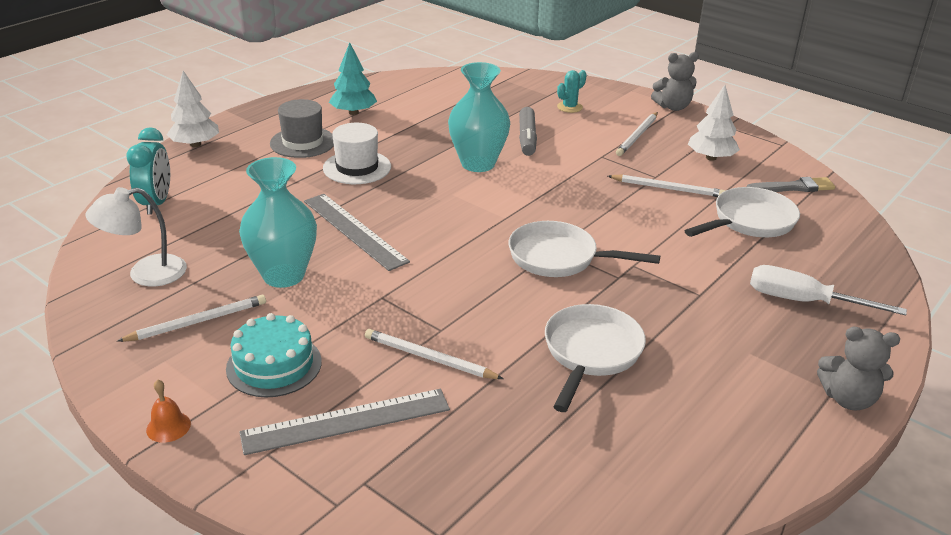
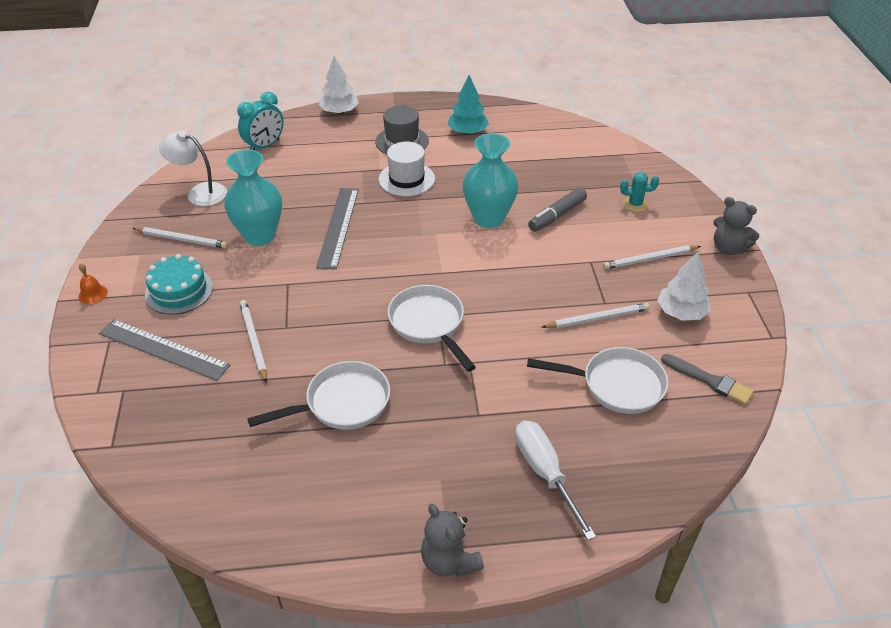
camera: 45 degrees right, 10 degrees up
(668, 188) = (597, 318): white pencil -> white pencil turned 75 degrees counterclockwise

